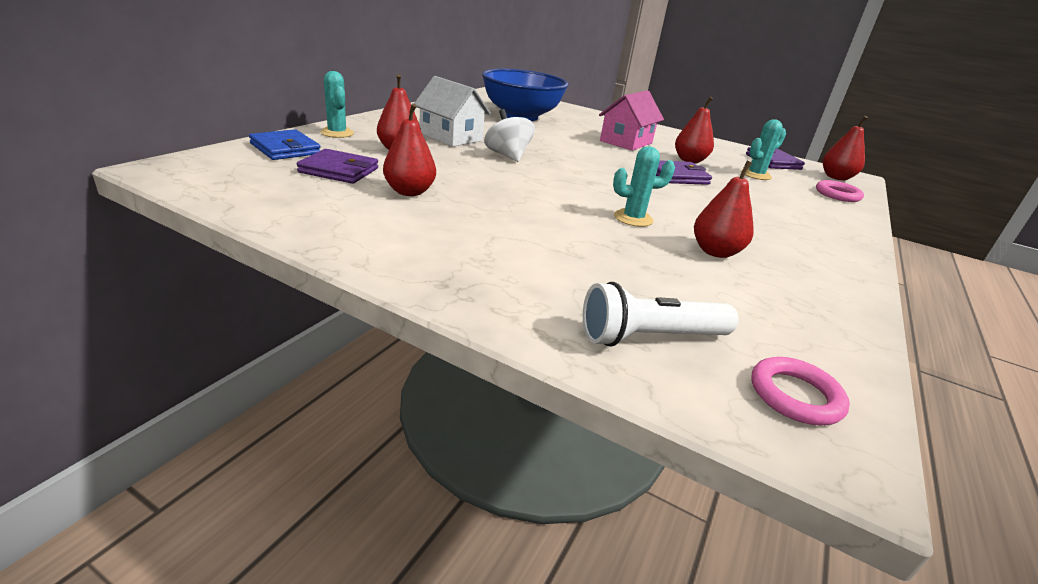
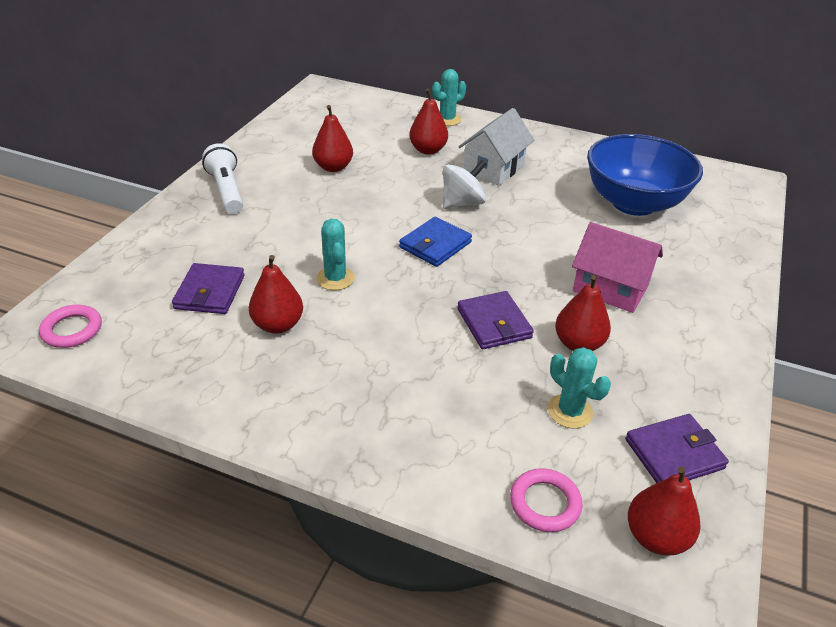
camera: 85 degrees right, 10 degrees up
(285, 149) = (389, 110): blue wallet -> blue wallet (435, 245)
(339, 170) = (359, 136): purple wallet -> purple wallet (210, 292)
(650, 337) = (137, 274): white flashlight -> white flashlight (226, 190)

